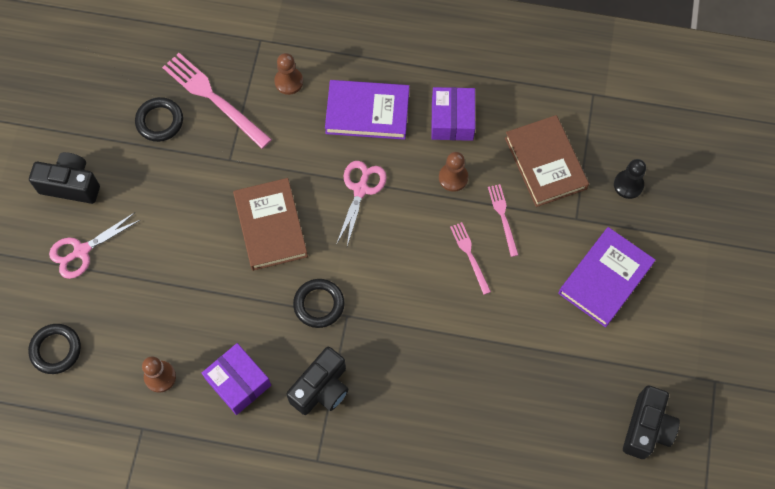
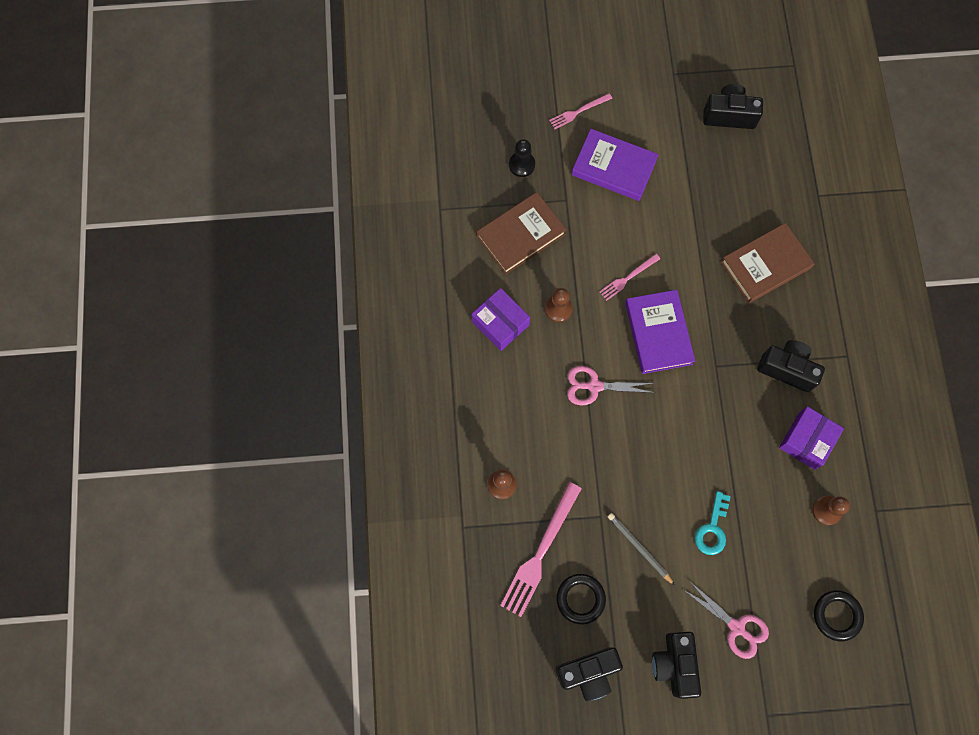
camera: 105 degrees left, 5 degrees up
(92, 110) = (588, 673): none -> black camera
(181, 258) = (712, 529): none -> turquoise key
(187, 185) = (639, 548): none -> grey pencil
(270, 226) = (655, 457): brown book -> brown book (765, 265)
(319, 304) = (714, 392): black ring -> none
(367, 112) = (514, 401): purple book -> purple book (658, 333)
(452, 120) = (500, 323): purple box -> purple box turned 60 degrees clockwise
(503, 217) = (583, 259): pink fork -> pink fork (578, 112)

